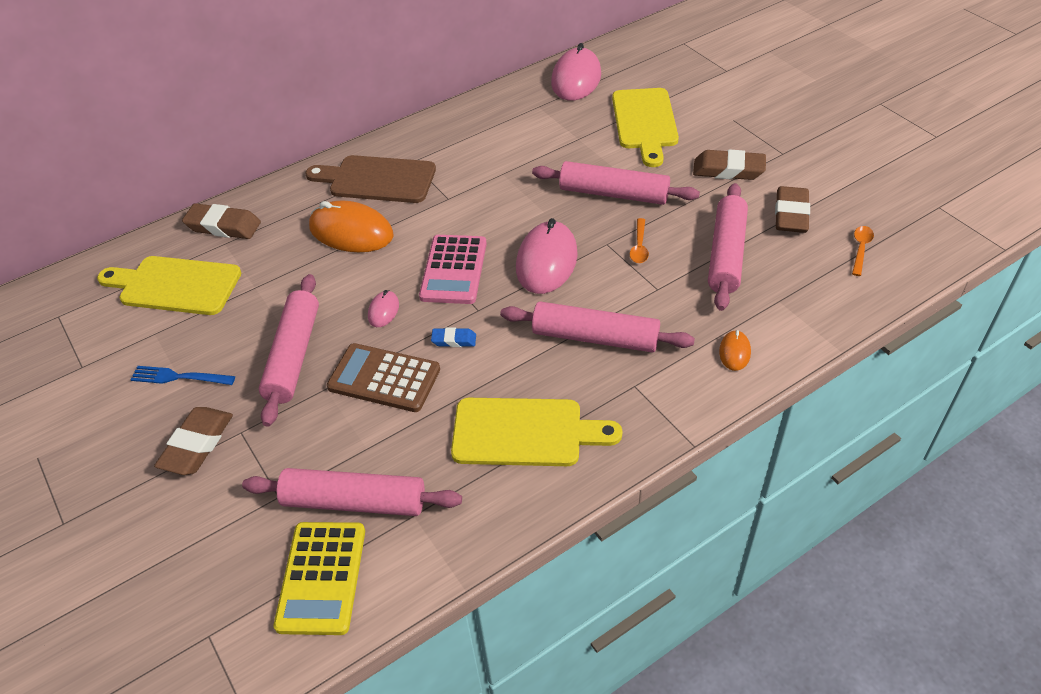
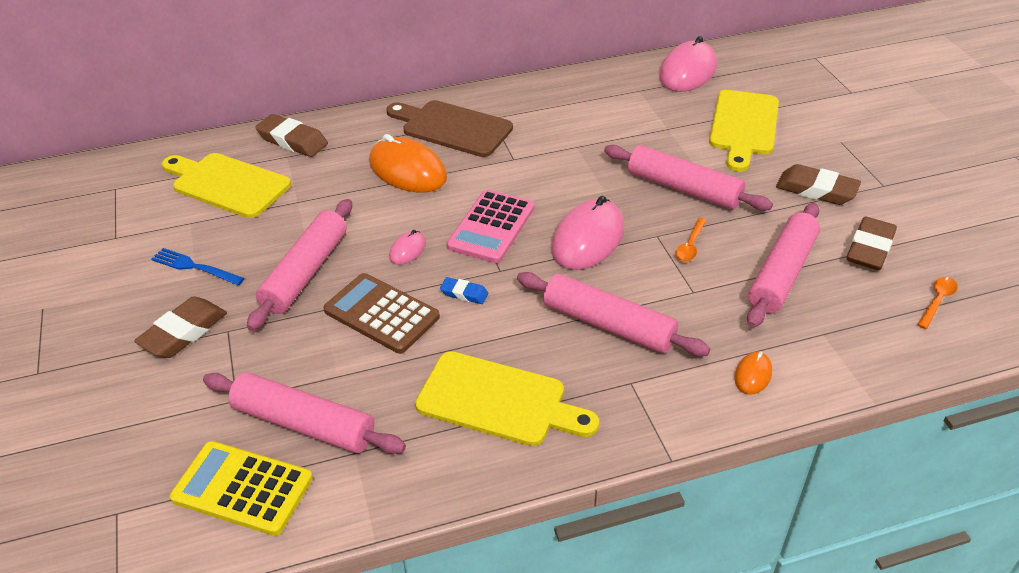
camera: 15 degrees right, 5 degrees down
(321, 578) = (242, 488): yellow calculator -> yellow calculator turned 90 degrees clockwise

